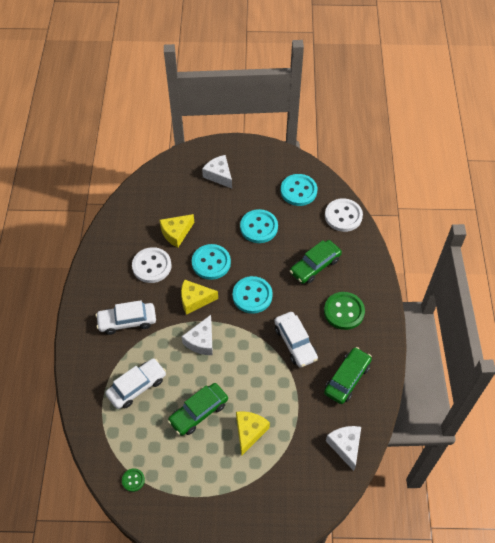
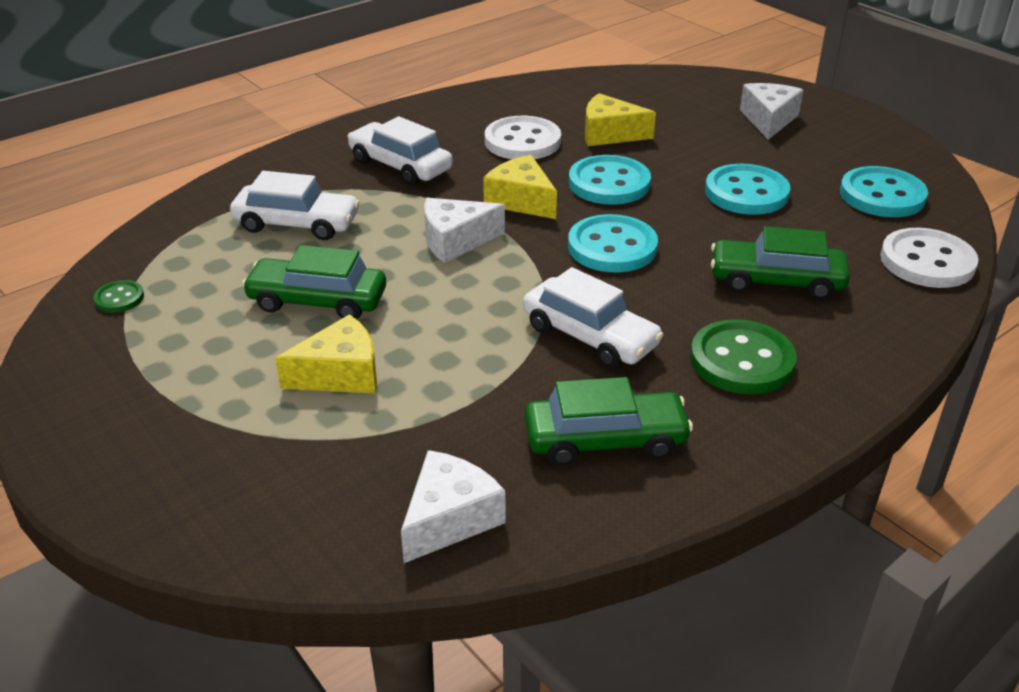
camera: 50 degrees right, 20 degrees down
(295, 343) = (590, 336): white car -> white car turned 75 degrees counterclockwise

